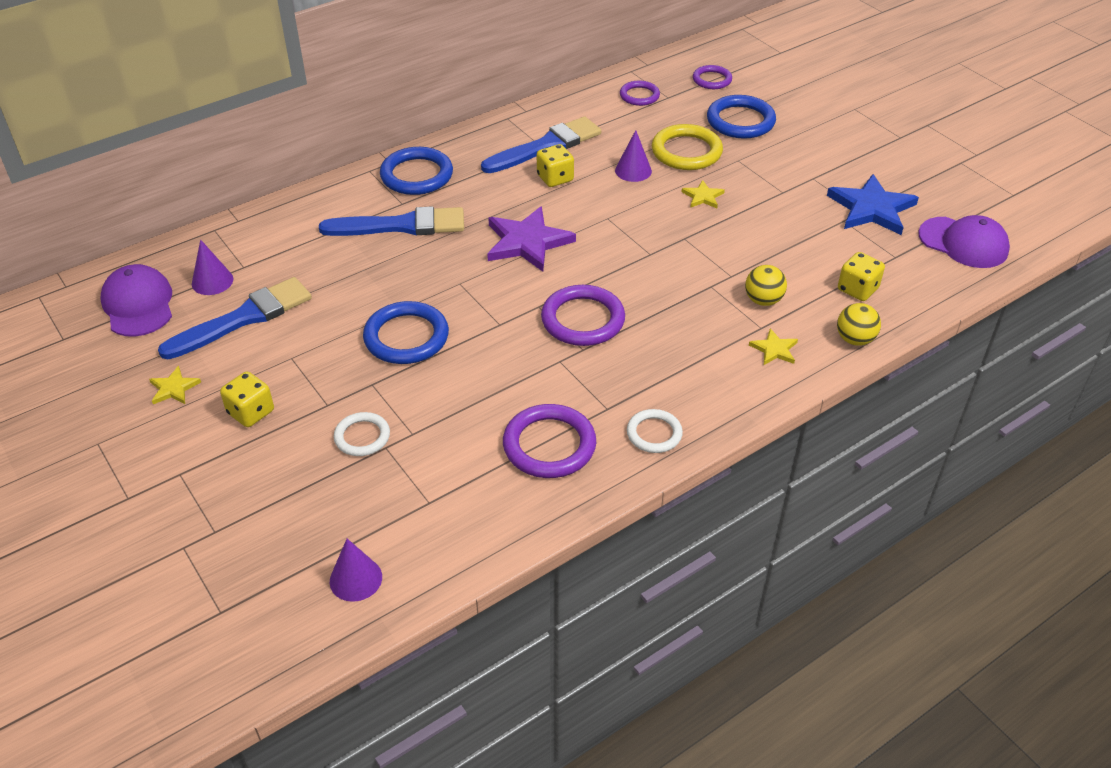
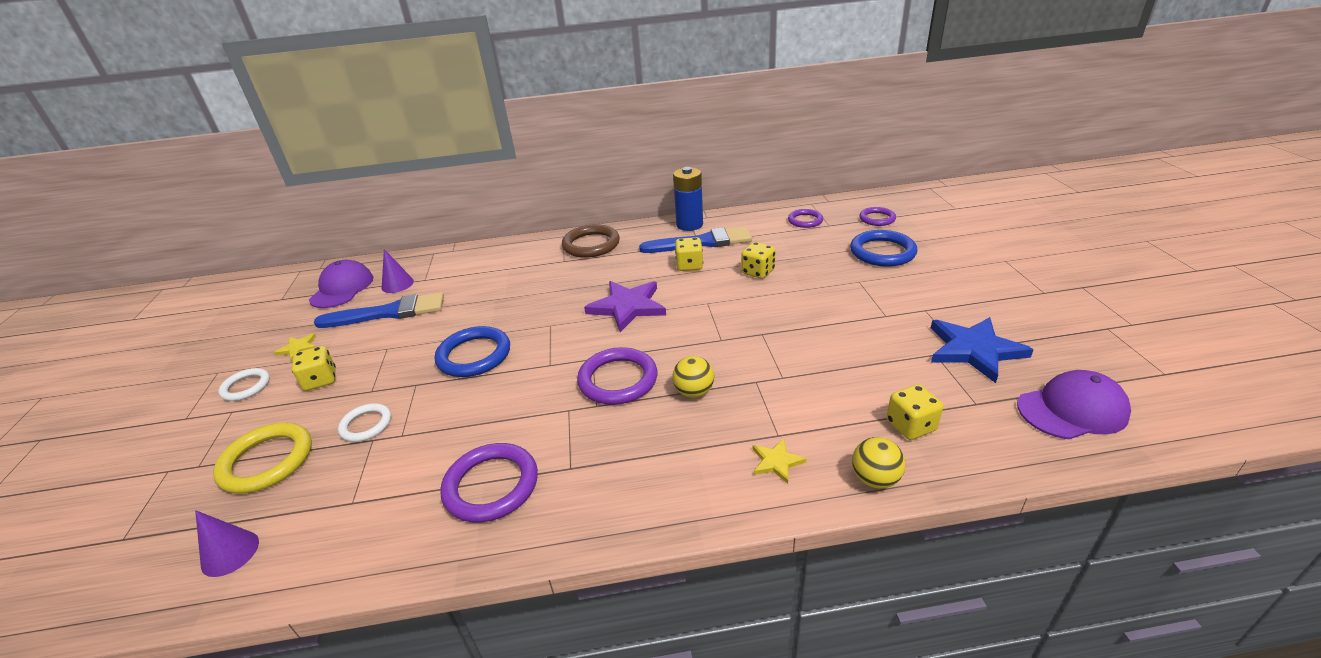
camera: 30 degrees right, 10 degrees down
(400, 226) = (548, 275): blue brush -> none
(416, 175) = (591, 245): blue ring -> brown ring
(514, 125) = (689, 225): none -> blue battery
(633, 170) = (758, 272): purple cone -> yellow dice
(654, 433) = (591, 509): white ring -> white ring (246, 387)
(686, 151) = (815, 266): yellow ring -> yellow ring (267, 461)
(703, 196) = (804, 304): yellow star -> none
(763, 300) = (798, 409): yellow ball -> yellow ball (694, 392)
(963, 243) = (1072, 409): purple cap -> purple cap turned 75 degrees counterclockwise

